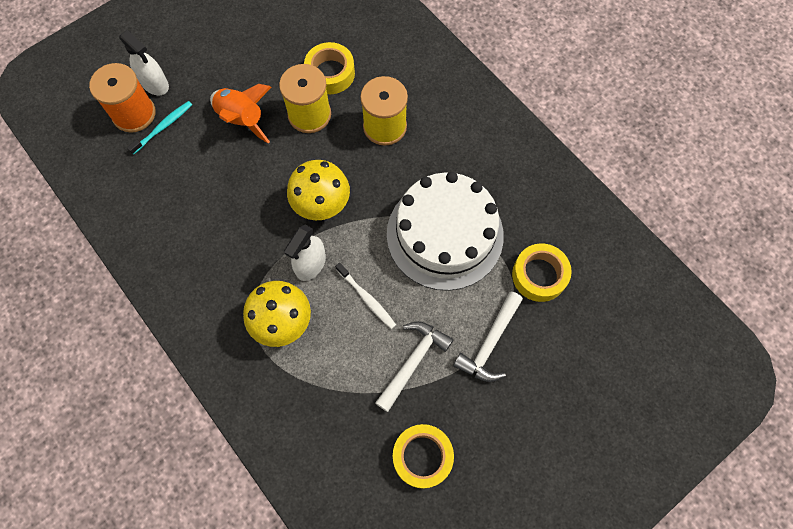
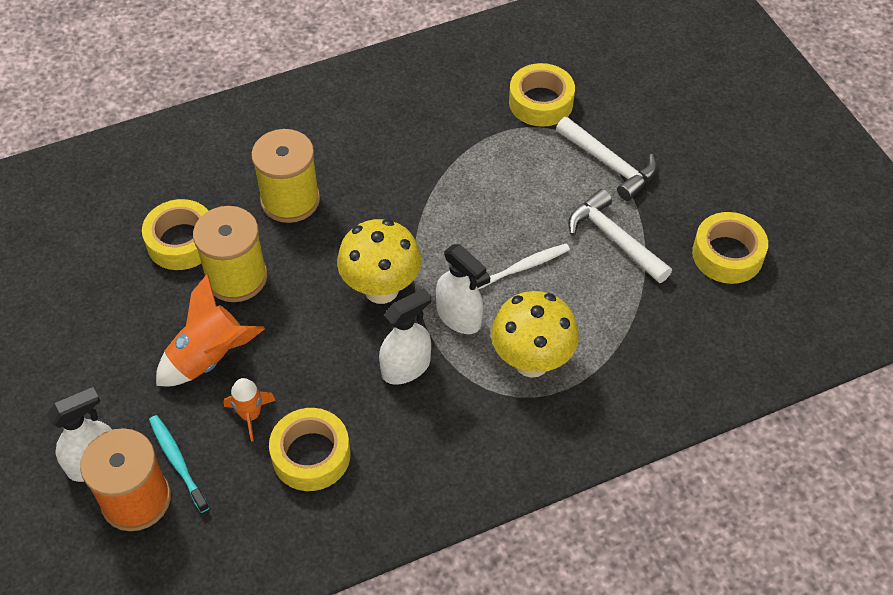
camera: 75 degrees left, 15 degrees down
(181, 201) = (311, 455): none -> yellow tape
(204, 157) = (250, 415): none -> orange rocket
(260, 240) = (406, 367): none -> white spray bottle
(444, 234) = (463, 174): white cake -> none

